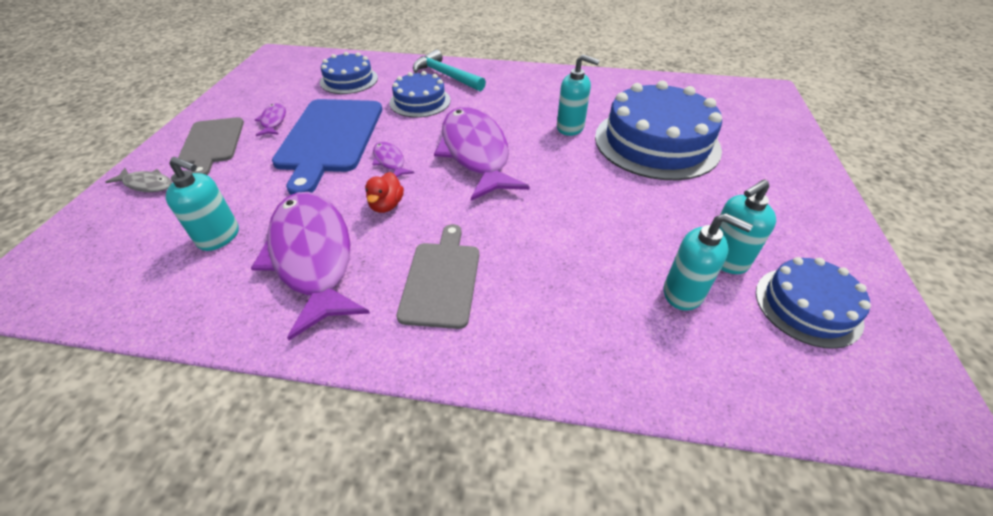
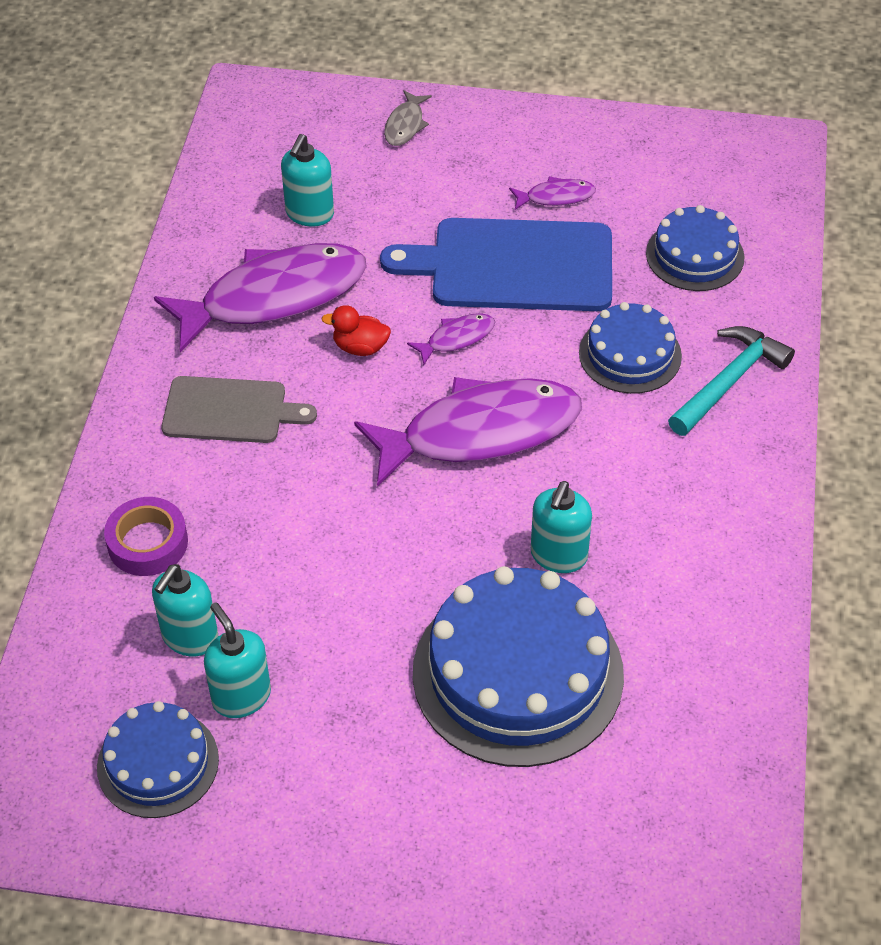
camera: 90 degrees right, 5 degrees up
(212, 143) = (495, 152): grey cutting board -> none
(593, 330) = (147, 543): none -> purple tape

